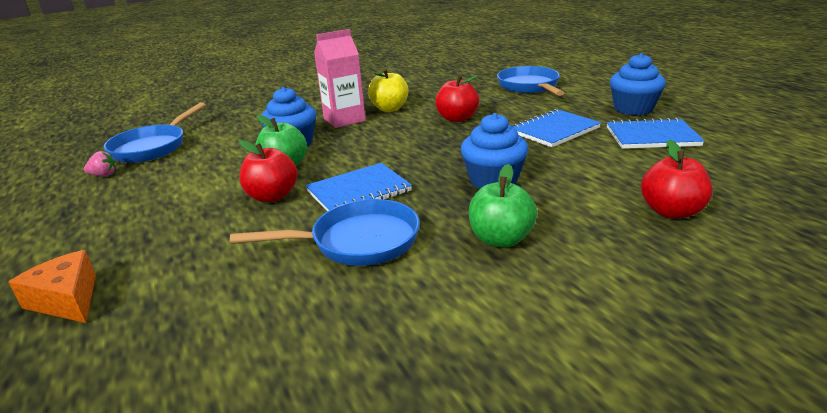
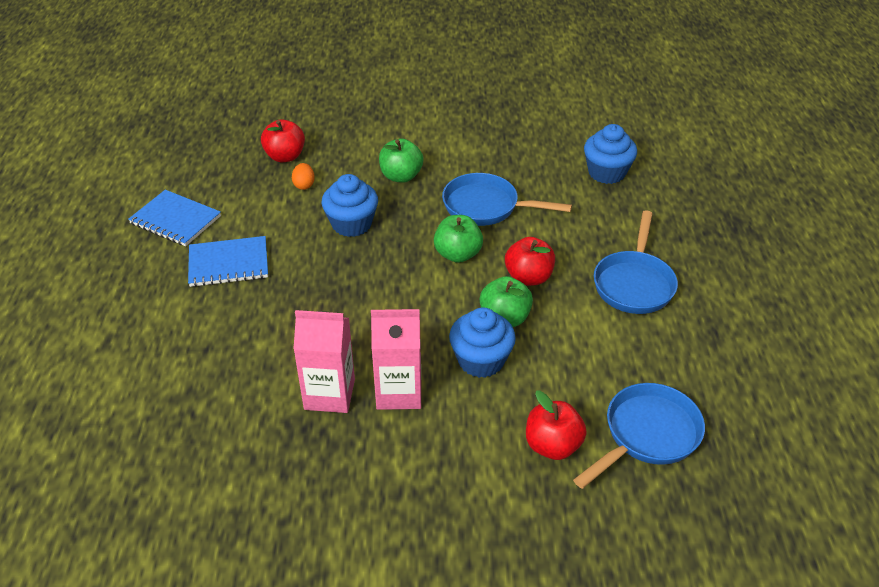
camera: 155 degrees left, 15 degrees up
(67, 299) = (677, 230): orange cheese -> none
(104, 175) = (694, 388): pink strawberry -> none
(358, 191) = (458, 254): blue notebook -> green apple
(389, 109) = (329, 394): yellow apple -> pink carton
(457, 118) = (283, 329): red apple -> red apple (552, 445)
(529, 86) = (124, 366): blue pan -> blue pan (634, 283)
(595, 193) = (304, 185): none -> orange egg
(633, 109) = (116, 264): blue cupcake -> blue cupcake (606, 172)

